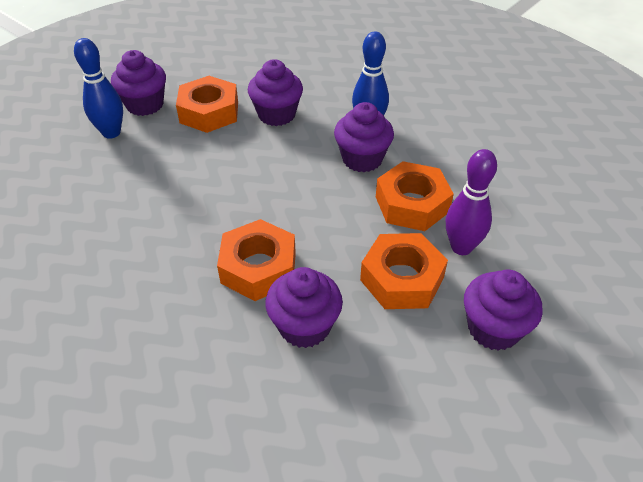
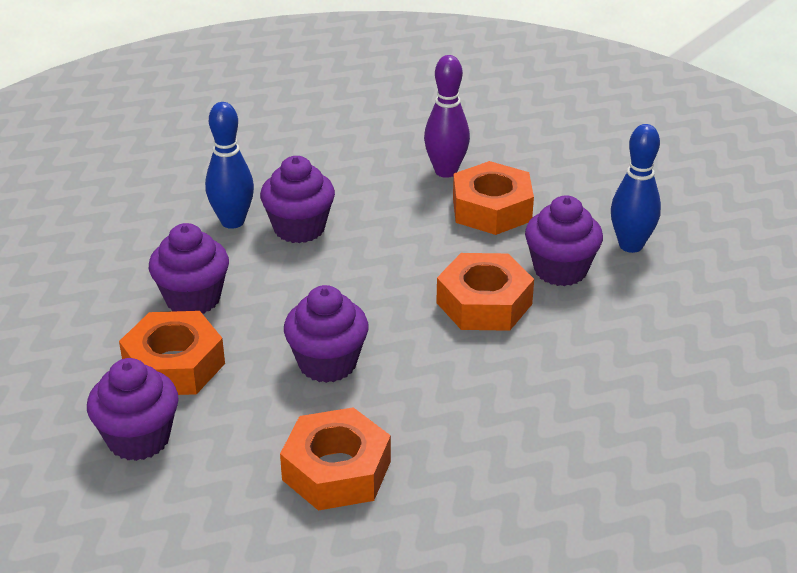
camera: 90 degrees left, 10 degrees down
(111, 133) = (209, 467): blue bowling pin -> blue bowling pin (630, 245)
(412, 204) = (381, 197): orange nut -> orange nut (336, 470)
(493, 329) = (546, 163): purple cupcake -> purple cupcake (327, 363)

